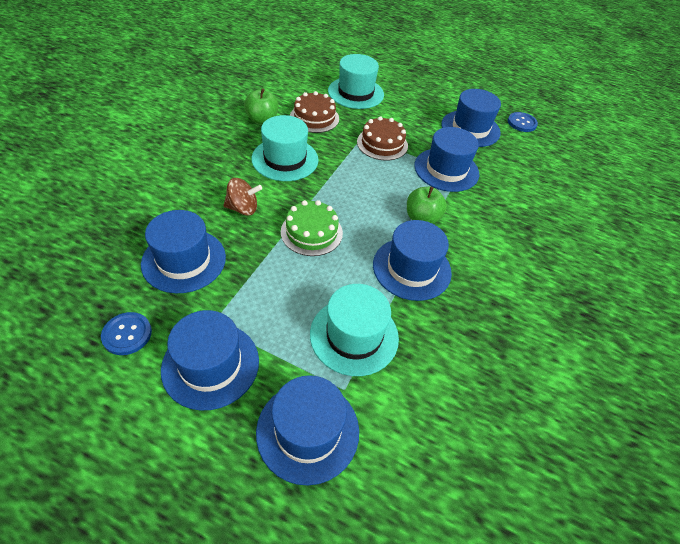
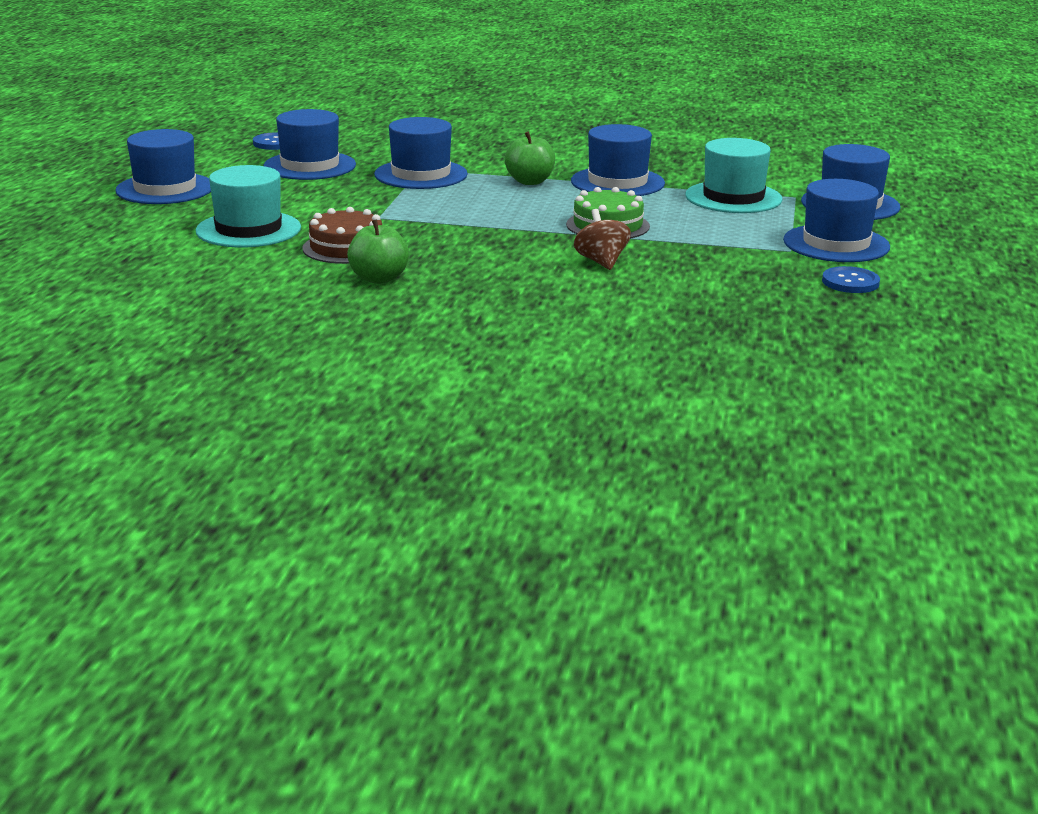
camera: 100 degrees left, 25 degrees down
(184, 260) = (723, 276): blue hat -> blue hat (165, 189)
(285, 159) = (473, 253): turquoise hat -> none
(382, 144) = (387, 206): brown cake -> none

